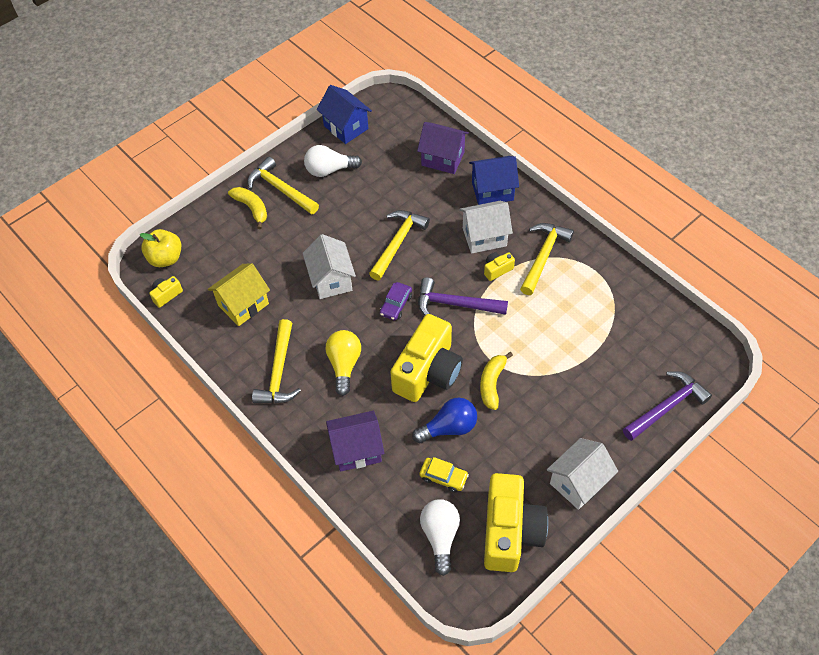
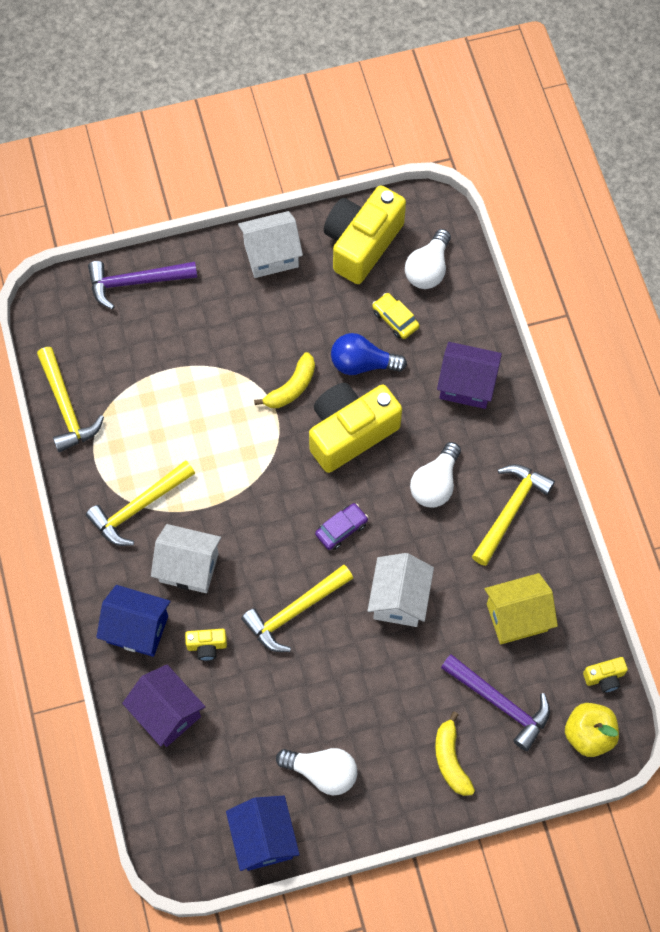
camera: 155 degrees left, 10 degrees up
(281, 189) = (400, 772): yellow hammer -> yellow hammer (66, 407)
(344, 365) = (435, 484): yellow light bulb -> white light bulb
(455, 304) = (275, 496): purple hammer -> purple hammer (500, 703)
(497, 269) = (202, 517): yellow camera -> yellow camera (207, 646)

